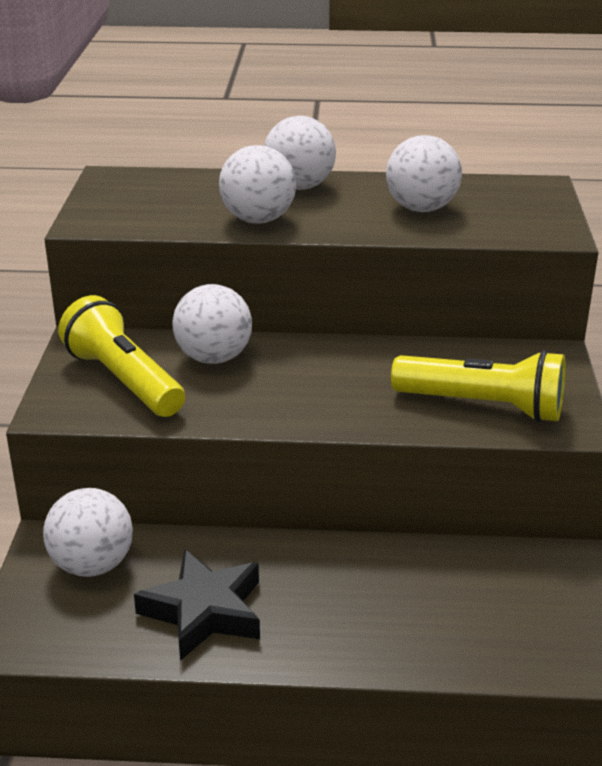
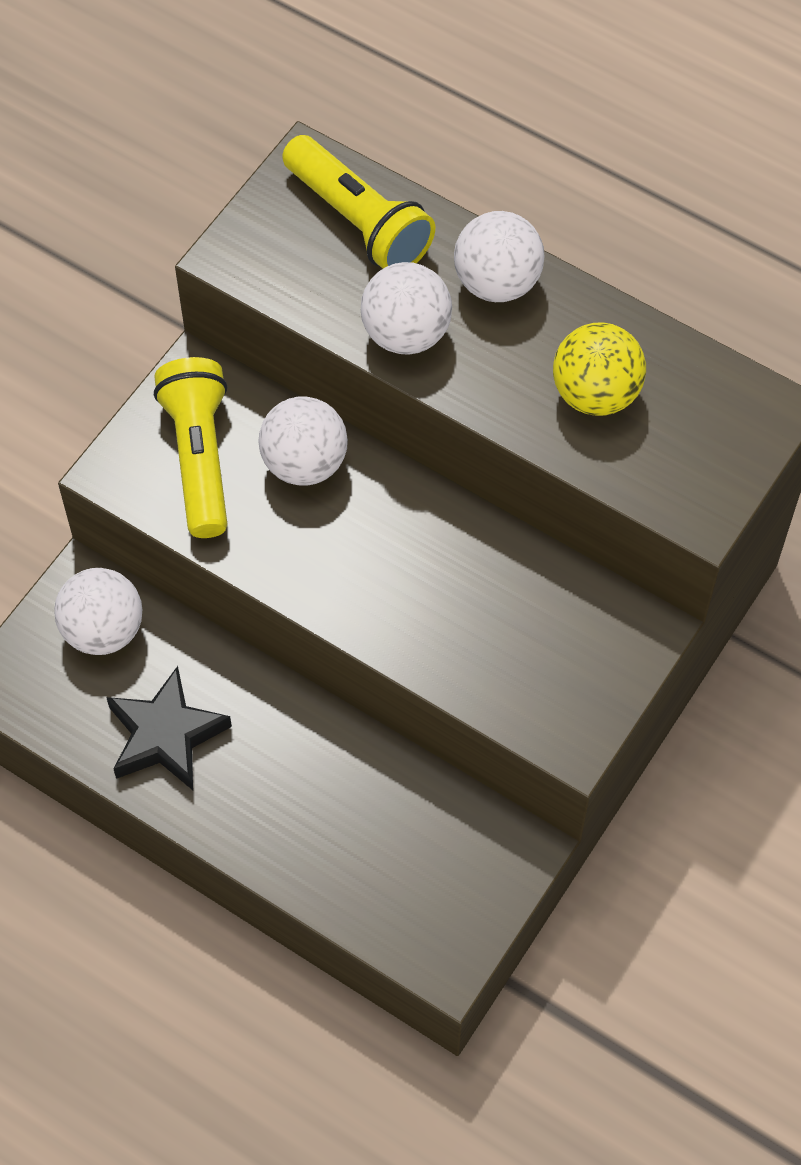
camera: 30 degrees right, 30 degrees up
(421, 208) = (595, 394): white ball -> yellow ball
(483, 406) = (511, 671): yellow flashlight -> yellow flashlight (358, 221)

